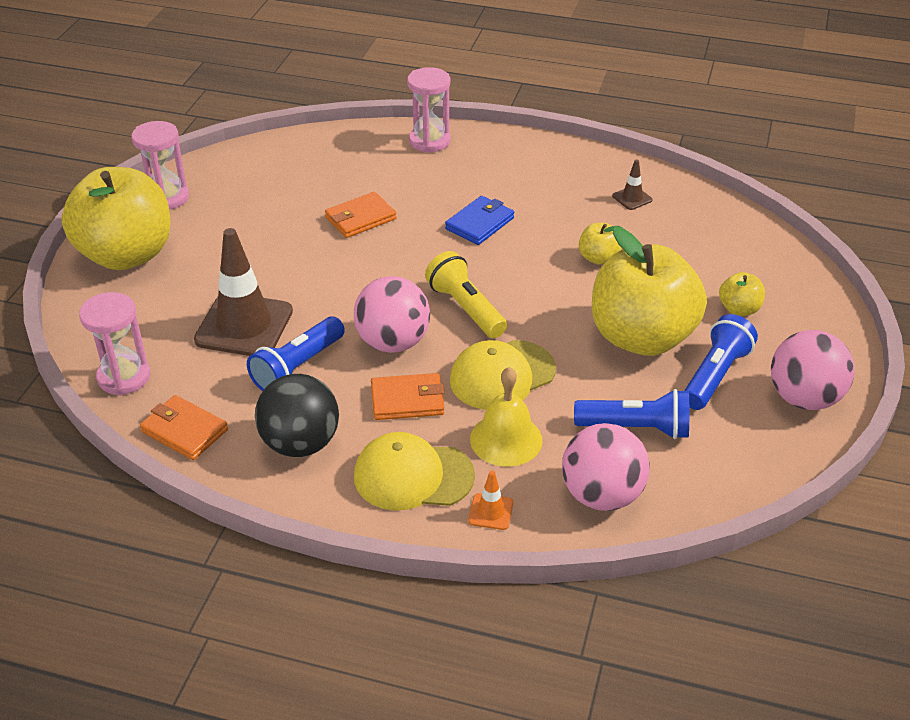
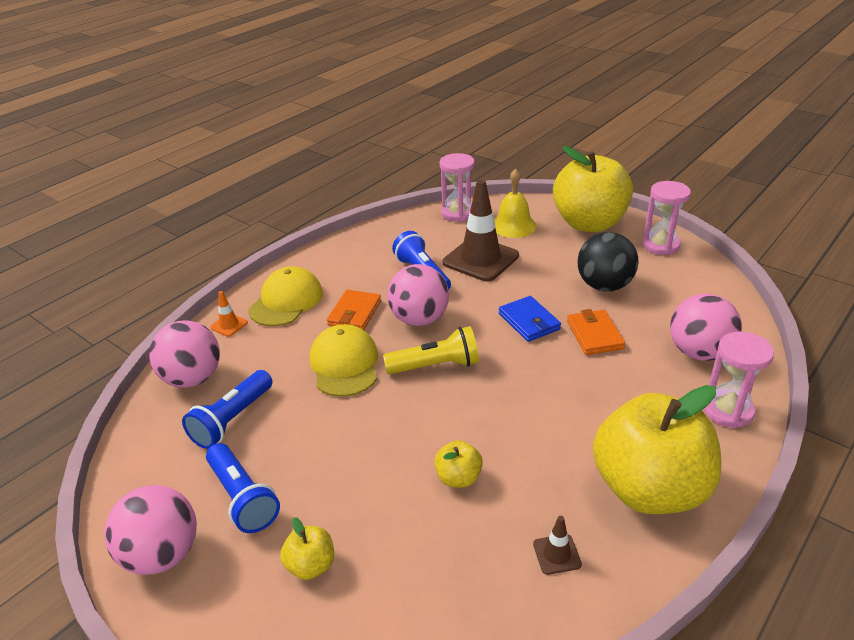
camera: 115 degrees right, 5 degrees down
(184, 431) = (395, 228): orange wallet -> none
(300, 444) = (350, 264): black ball -> black ball (604, 286)
(358, 159) = (699, 352): none -> pink ball
(479, 223) = (556, 407): blue wallet -> blue wallet (529, 321)
(506, 439) = (281, 348): yellow bell -> yellow bell (513, 225)
(641, 337) = (326, 465): yellow apple -> yellow apple (649, 489)

